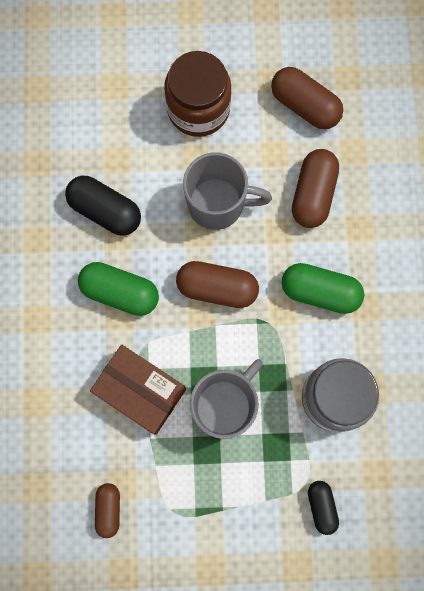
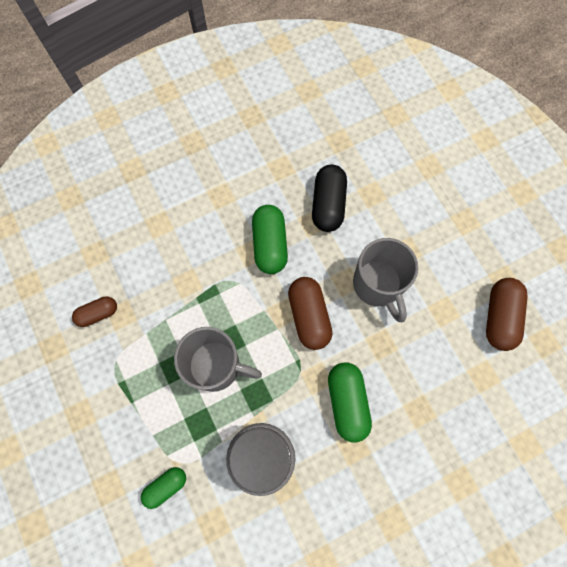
camera: 65 degrees right, 5 degrees down
(140, 391) = (199, 295): brown box -> none
(198, 108) = (447, 235): brown jar -> none
(313, 194) = (428, 358): brown capsule -> none
(321, 506) = (166, 486): black capsule -> green capsule

